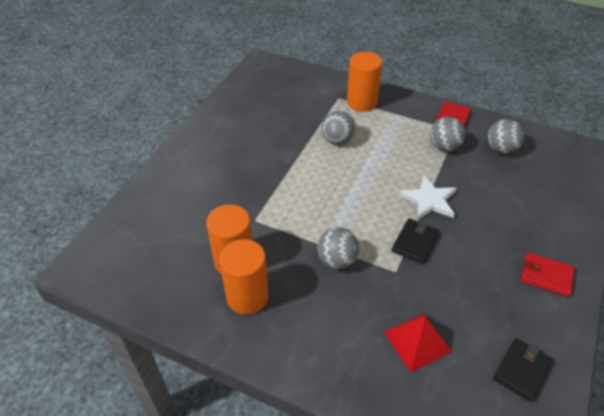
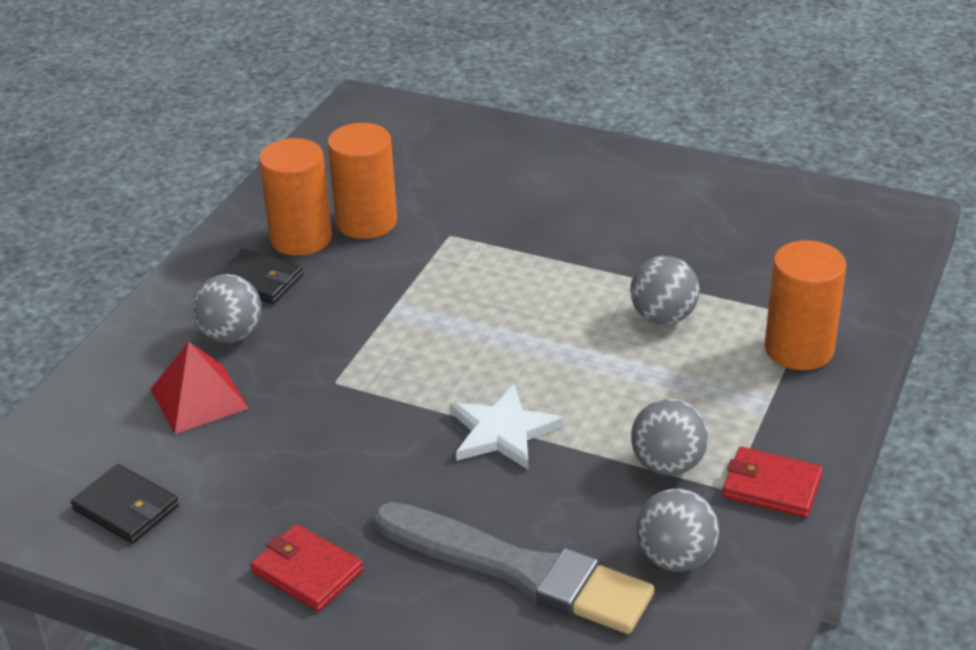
camera: 90 degrees right, 10 degrees down
(337, 260) = (362, 319): grey ball -> grey ball (231, 335)
(414, 242) = (396, 406): black wallet -> black wallet (259, 280)
(521, 197) = (518, 570): none -> grey brush
(546, 276) = (307, 571): red wallet -> red wallet turned 75 degrees counterclockwise

